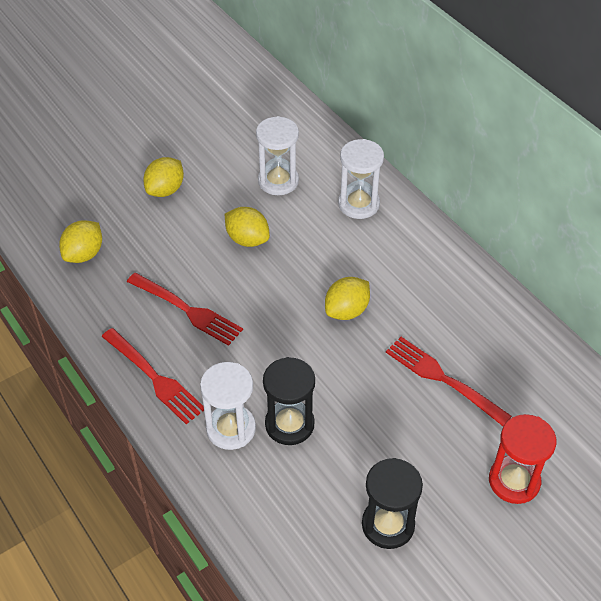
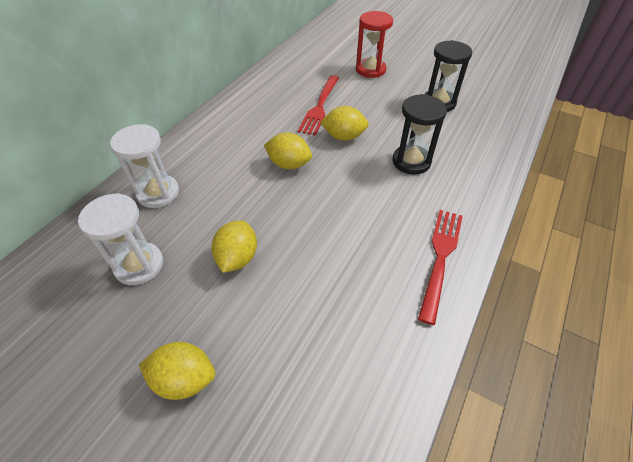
camera: 115 degrees left, 0 degrees up
(84, 254) = (336, 420): yellow lemon -> yellow lemon (344, 137)
(187, 310) = (353, 268): red fork -> none
(231, 429) = (442, 190): white hourglass -> none

